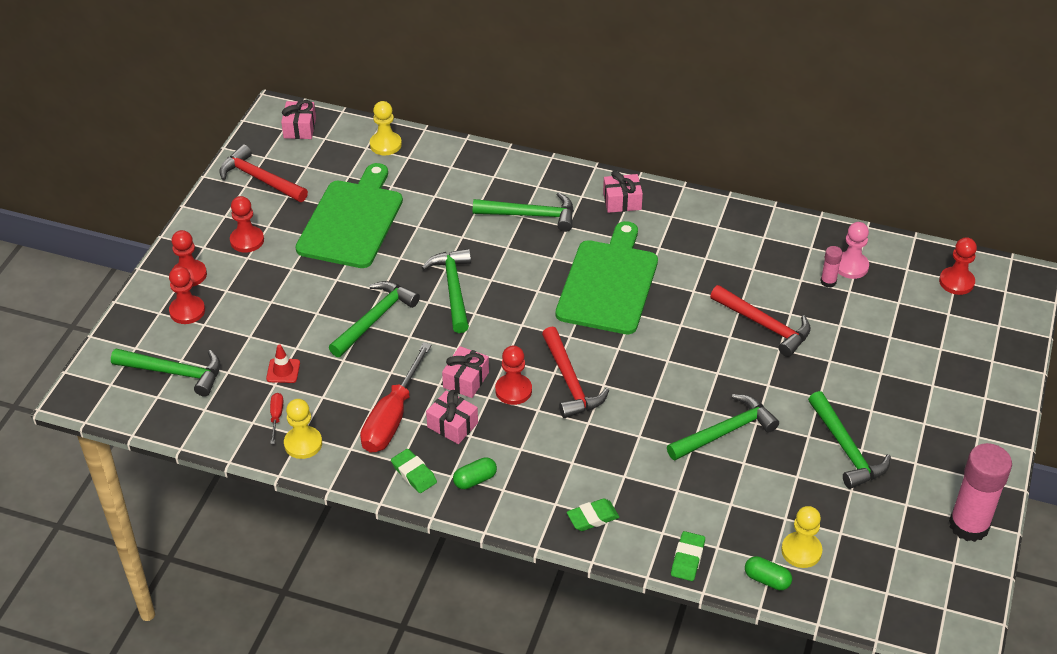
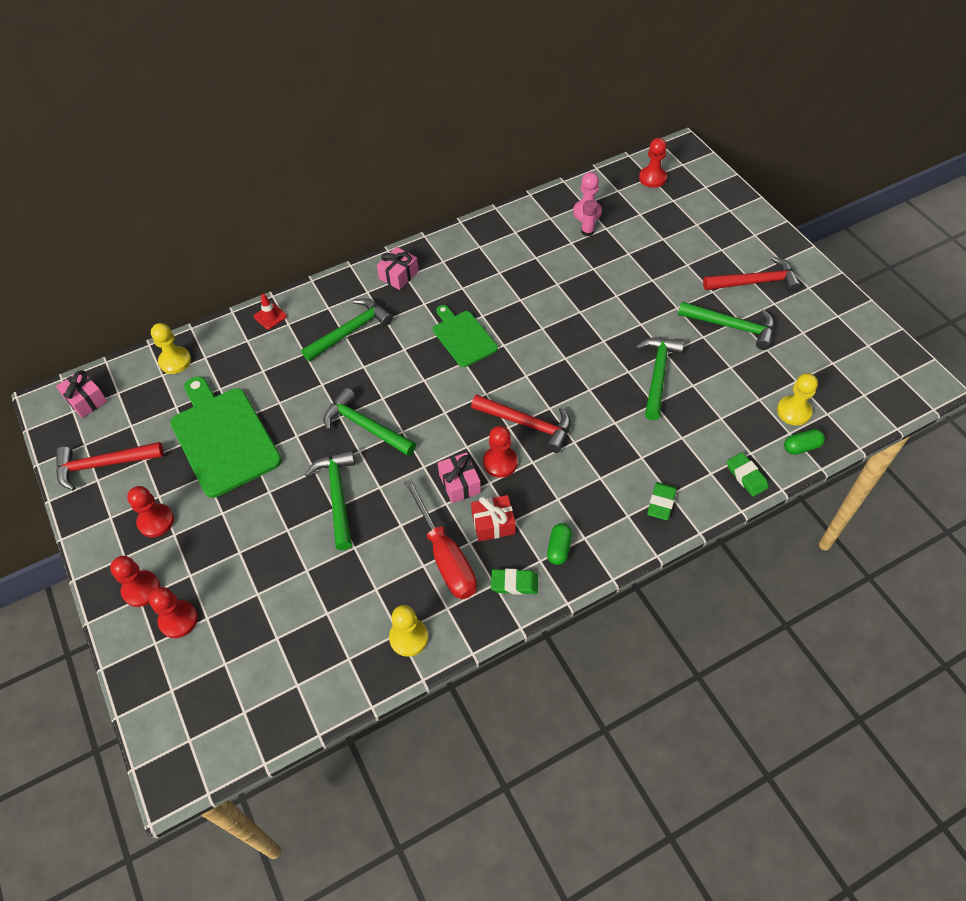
camera: 45 degrees left, 10 degrees up
(174, 372) = (233, 679): green hammer -> none
(276, 417) = (361, 637): red screwdriver -> none
(283, 371) = (320, 596): red traffic cone -> red traffic cone (270, 316)
(452, 425) = (493, 524): pink gift -> red gift
(609, 283) = (463, 337): green cutting board -> green cutting board, size x0.59
(764, 325) = (589, 287): red hammer -> red hammer (755, 282)
(969, 525) = (846, 316): pink glue stick -> none

